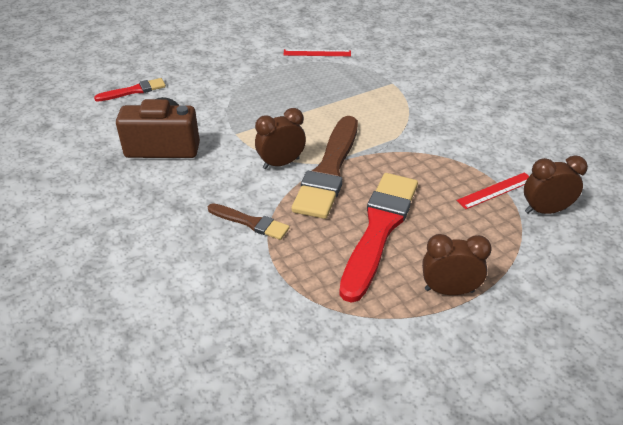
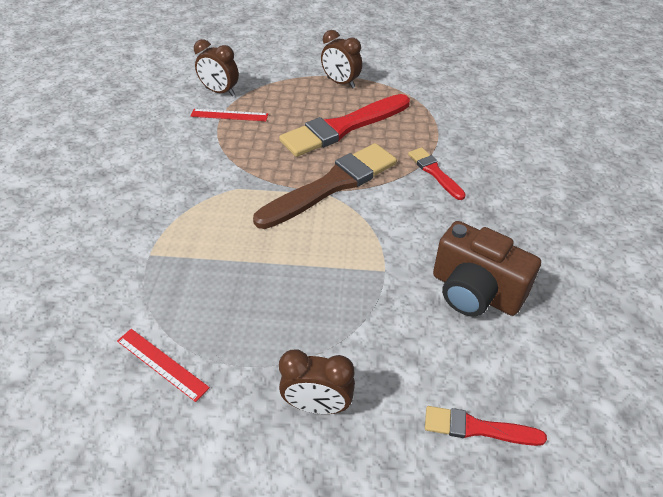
camera: 145 degrees left, 5 degrees up
(250, 222) = (434, 172): brown brush -> red brush
(281, 163) = (367, 212): brown clock -> brown clock (317, 405)

